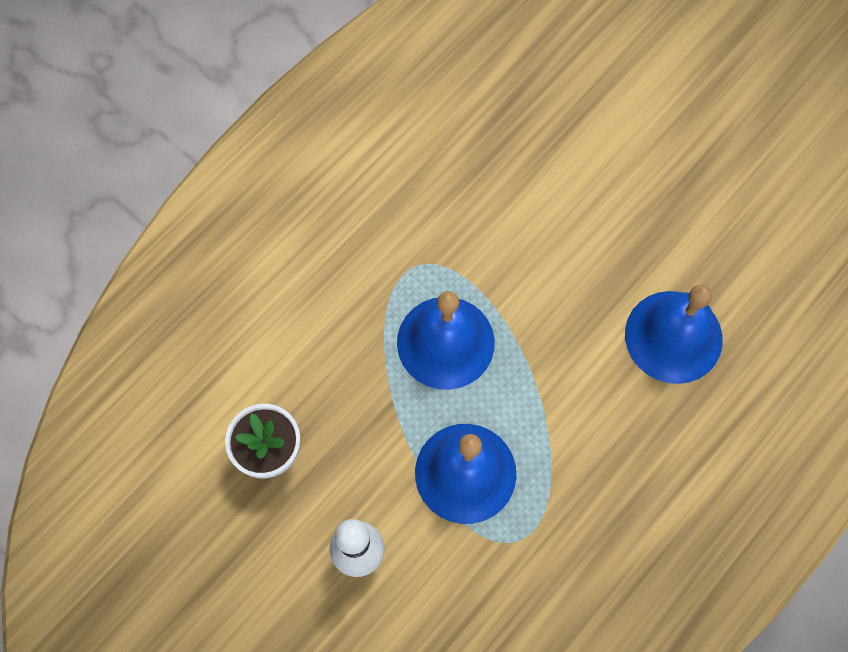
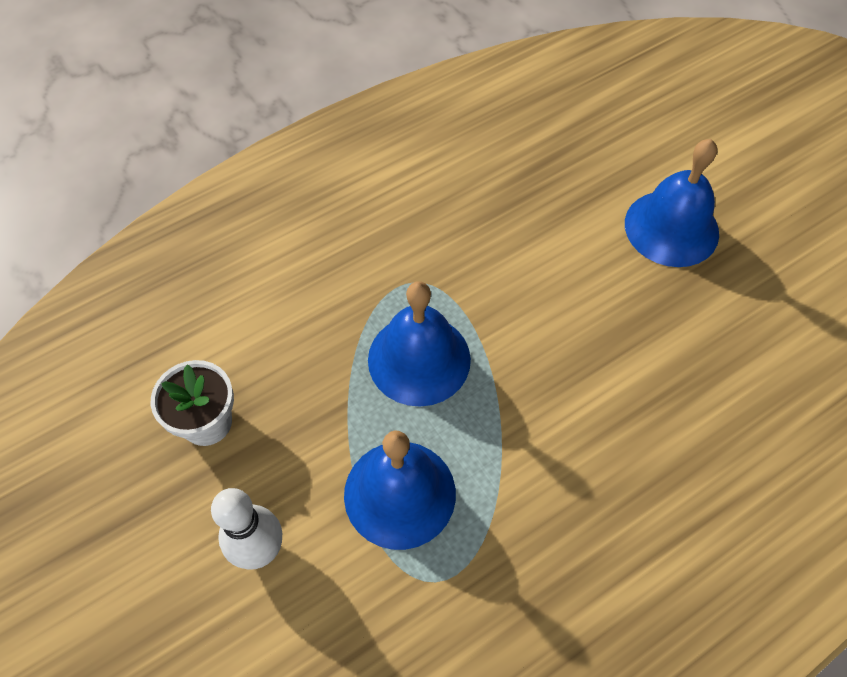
camera: 15 degrees right, 10 degrees down
(673, 336) = (660, 410): blue bell -> blue bell (671, 228)

